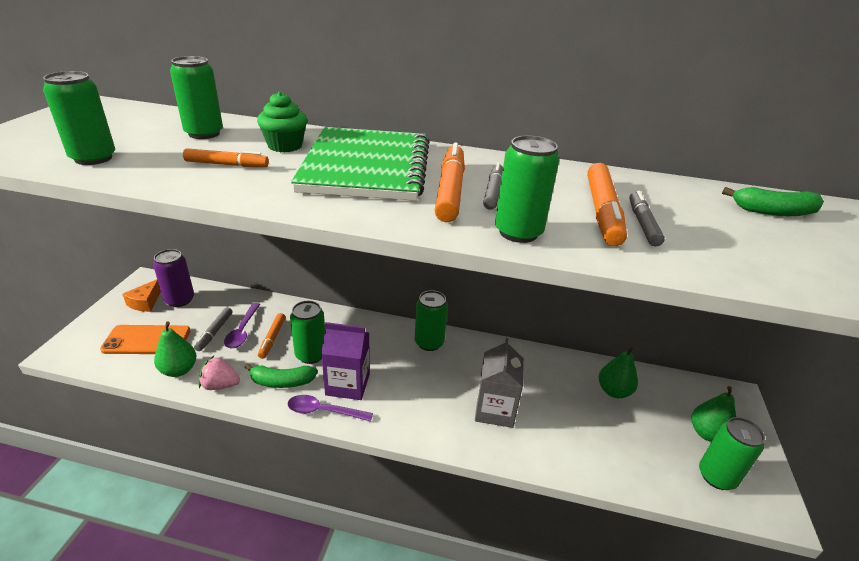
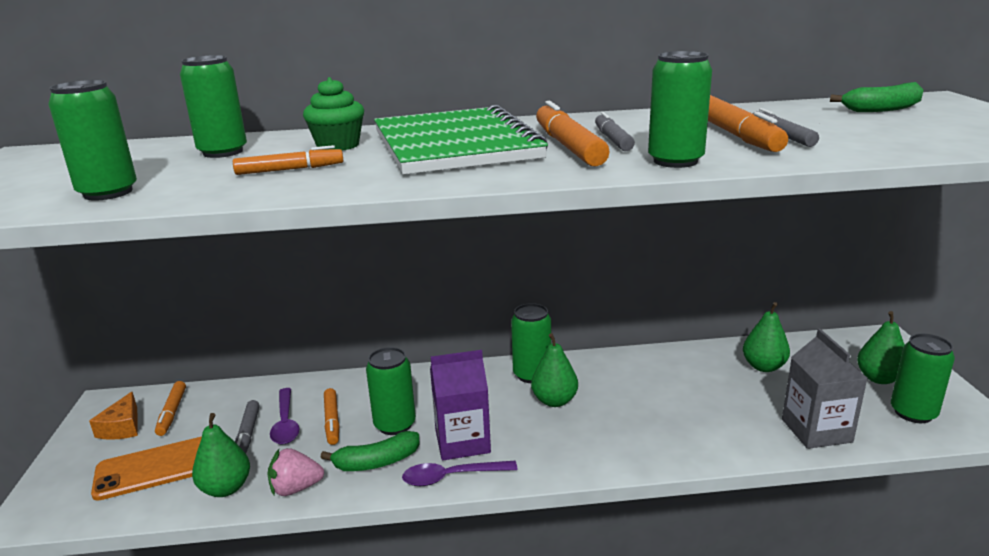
camera: 15 degrees left, 10 degrees down
(180, 300) = (172, 412): purple can -> orange marker
(432, 370) = (554, 401): none -> green pear
(495, 410) = (651, 419): grey carton -> grey carton (816, 430)

